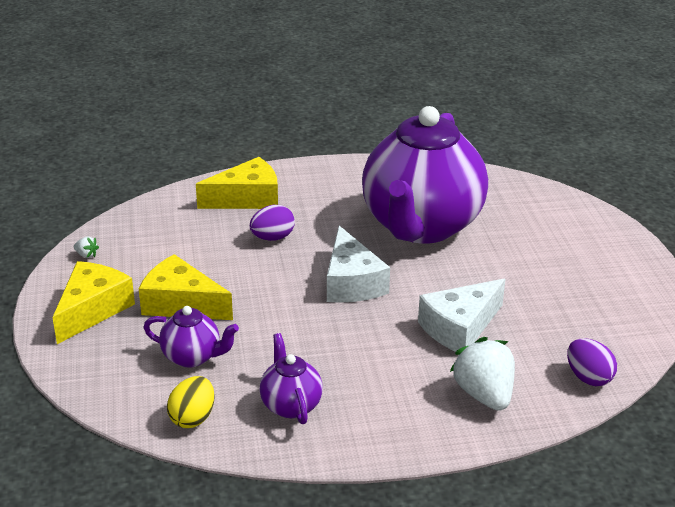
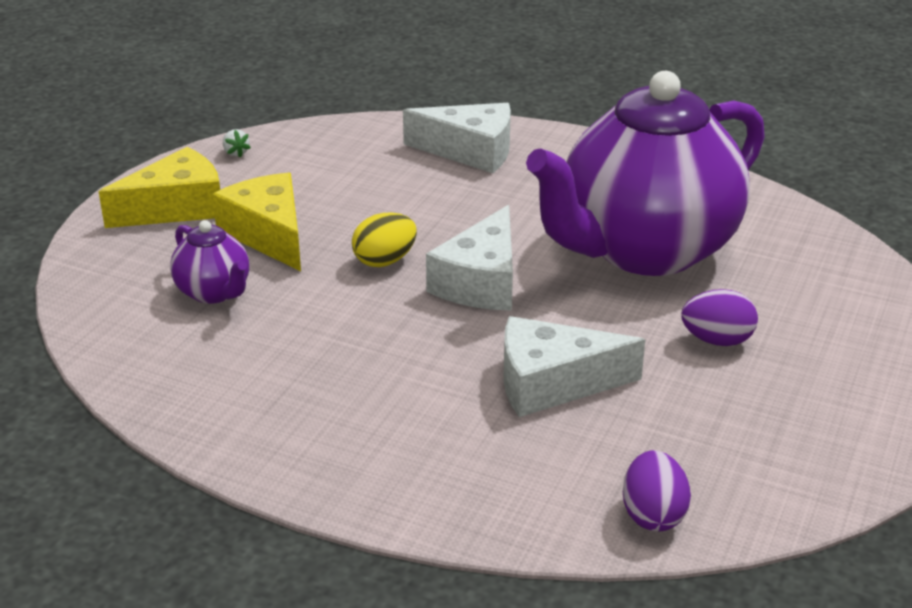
camera: 35 degrees right, 0 degrees up
(193, 418) = (139, 353): yellow egg -> yellow egg (385, 261)
(247, 198) = (470, 151): yellow cheese -> white cheese
(272, 238) = (449, 202): purple egg -> purple egg (717, 340)
(290, 405) = (252, 384): purple teapot -> none
(484, 395) = (487, 473): white strawberry -> none

